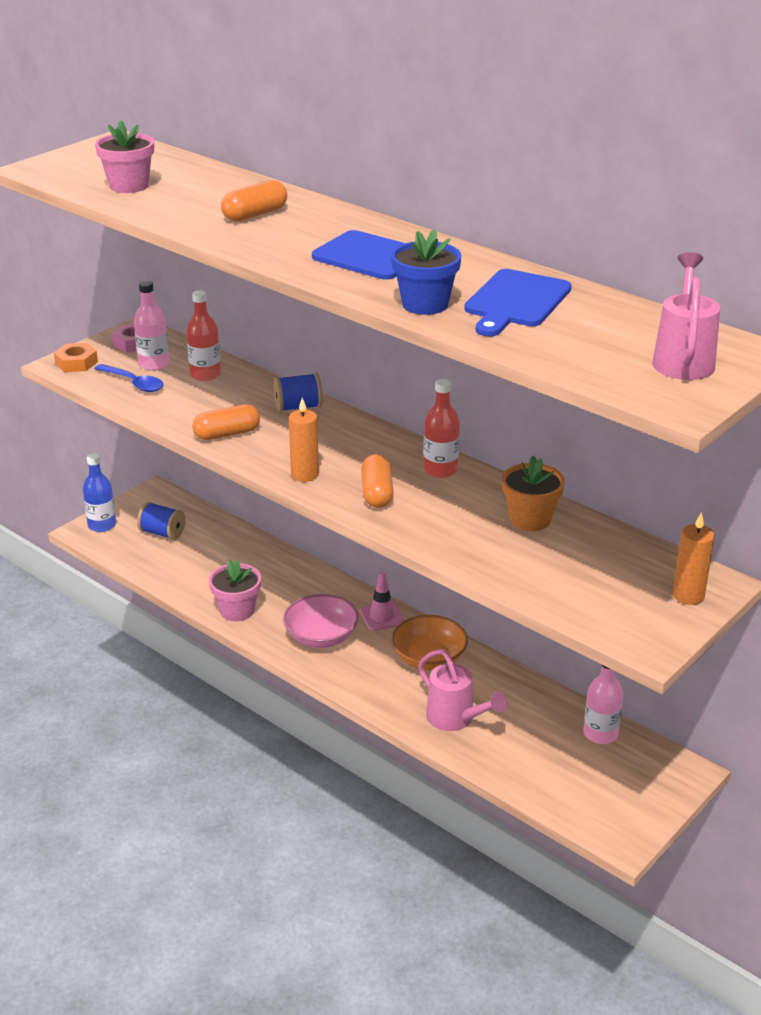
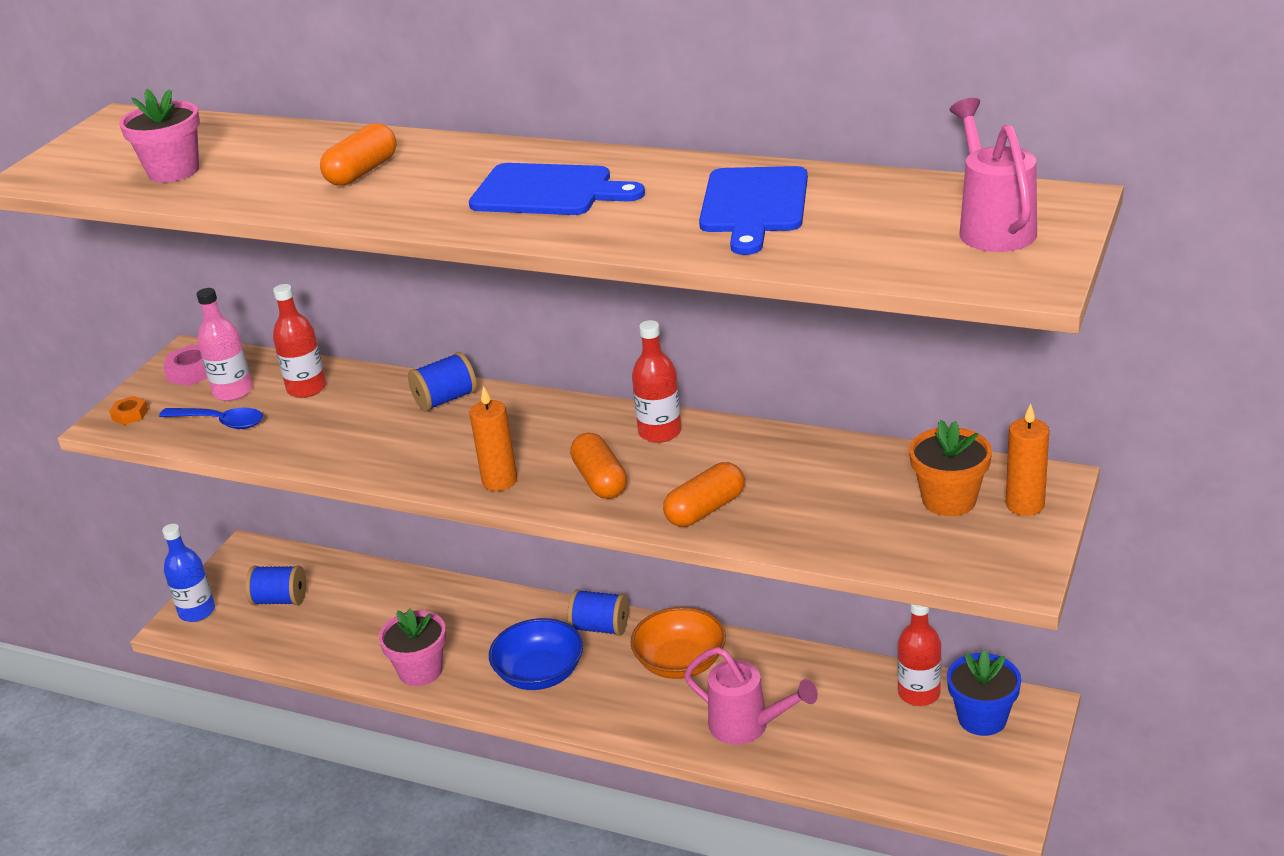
camera: 15 degrees left, 0 degrees up
(76, 363) = (130, 415): orange nut -> orange nut, size x0.65
(227, 434) = (374, 456): orange capsule -> orange capsule (705, 510)
(321, 637) = (539, 673): pink bowl -> blue bowl
(382, 616) = (600, 627): pink traffic cone -> blue spool
(425, 304) = (649, 233): blue flower pot -> blue flower pot (982, 718)
(530, 519) = (797, 464): orange flower pot -> orange flower pot (949, 500)
(600, 734) = (919, 693): pink bottle -> red bottle

